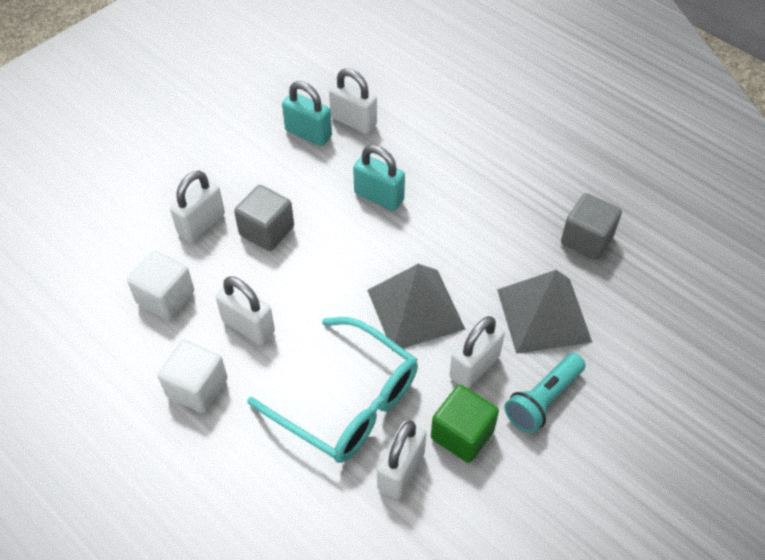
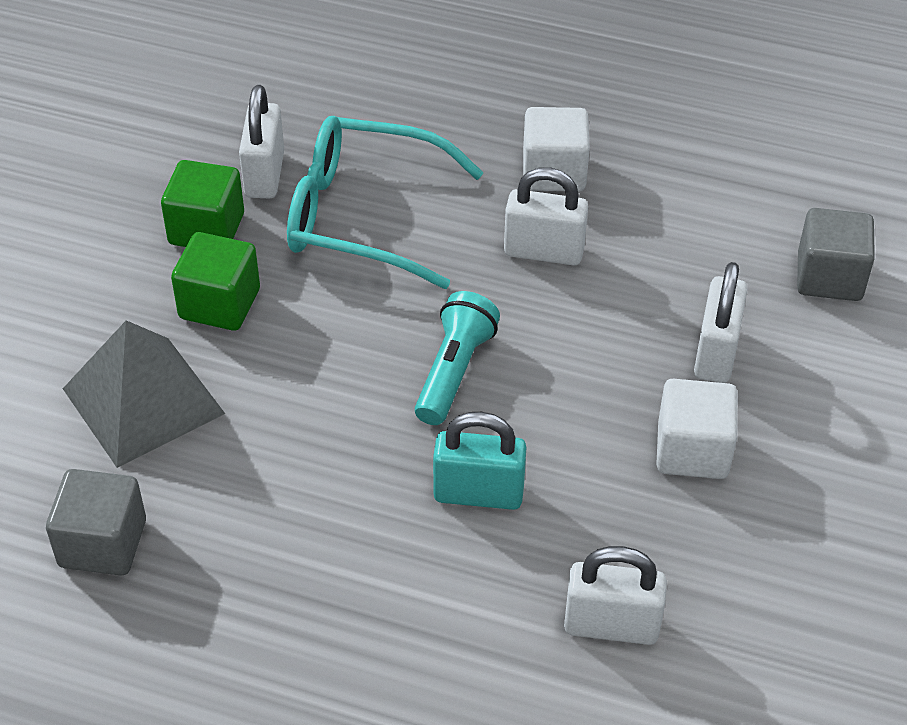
camera: 155 degrees right, 5 degrees down
(165, 297) = (677, 247): white cube -> white cube (692, 451)
(267, 231) = (614, 377): grey cube -> grey cube (829, 277)
(308, 134) = (672, 567): turquoise padlock -> none
(415, 309) = (332, 346): grey pyramid -> none
(474, 367) = (219, 304): white padlock -> green cube
(543, 400) = (114, 296): turquoise flashlight -> turquoise flashlight (454, 371)

